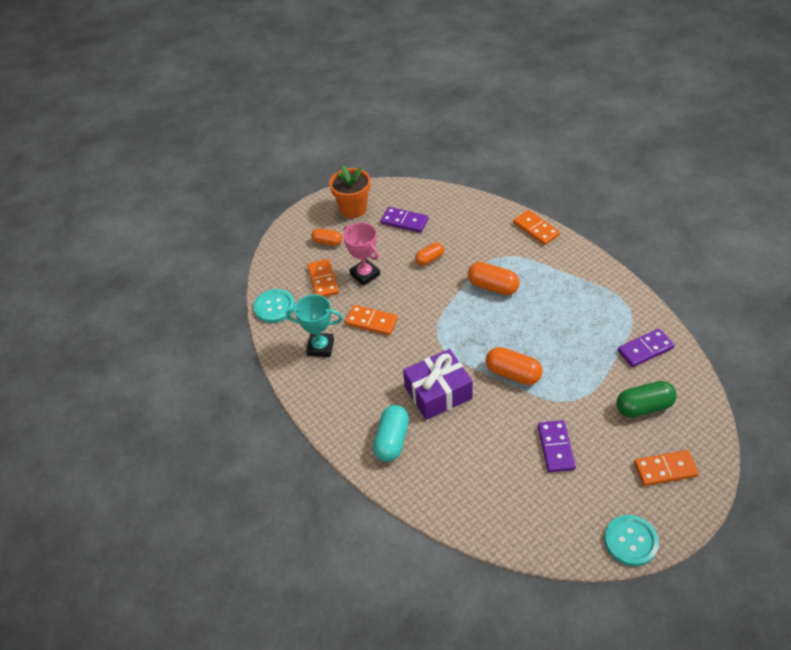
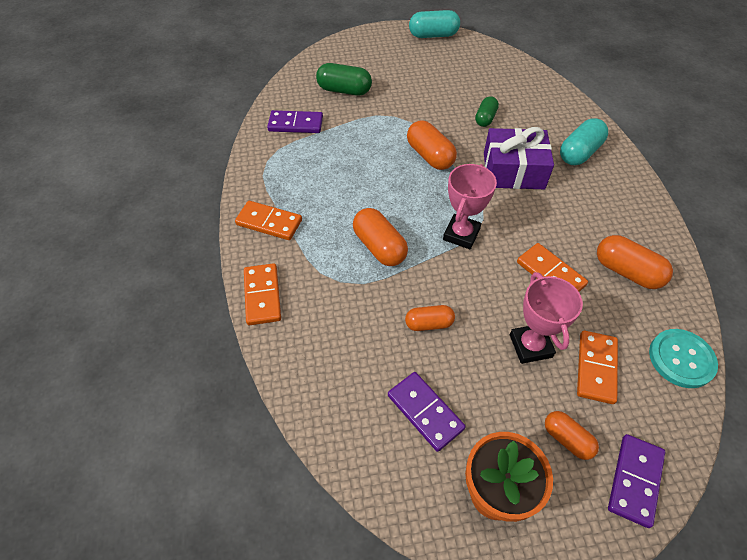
camera: 155 degrees left, 5 degrees up
(320, 347) = (627, 272): turquoise trophy -> orange capsule
(445, 320) = (461, 234): none -> pink trophy
(494, 439) = (485, 118): none -> green capsule
(556, 447) = (439, 94): purple domino -> purple domino (634, 480)
(630, 541) = (433, 35): turquoise button -> turquoise capsule
(665, 469) = (371, 55): orange domino -> orange domino (269, 222)

